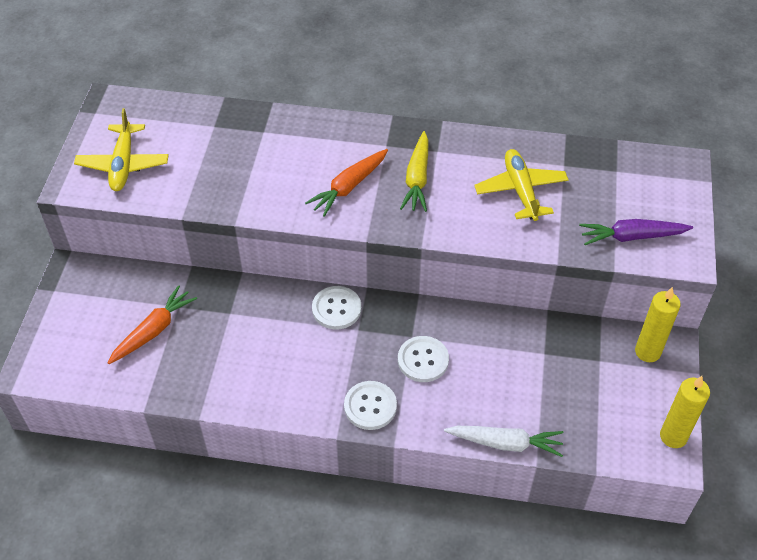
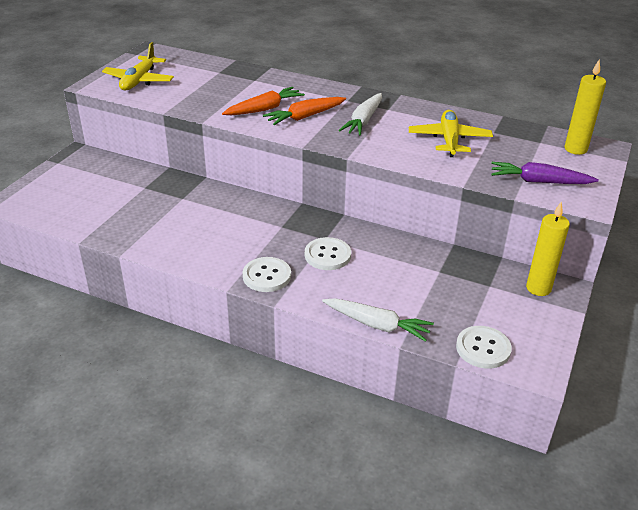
camera: 15 degrees right, 15 degrees down
(154, 330) = (117, 197): orange carrot -> orange carrot (264, 109)
(336, 309) = (270, 211): white button -> white button (483, 348)
(417, 178) = (363, 121): yellow carrot -> white carrot
(673, 436) = (544, 353): yellow candle -> yellow candle (575, 149)

